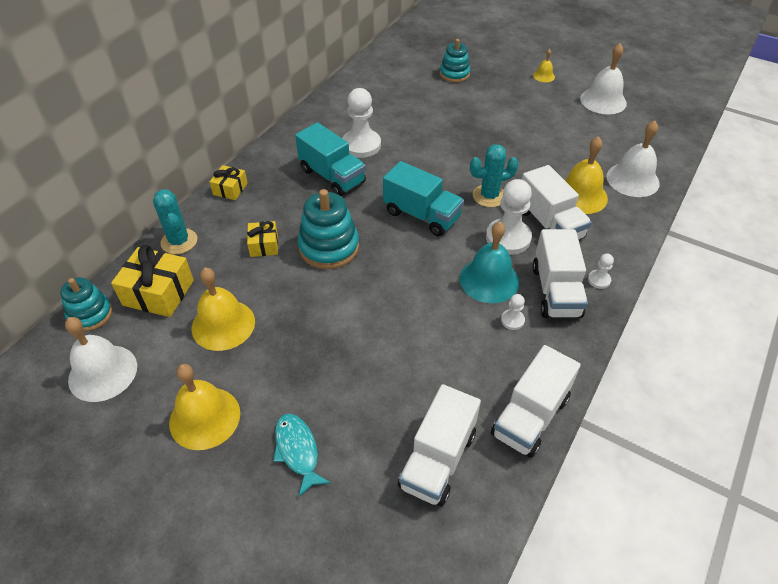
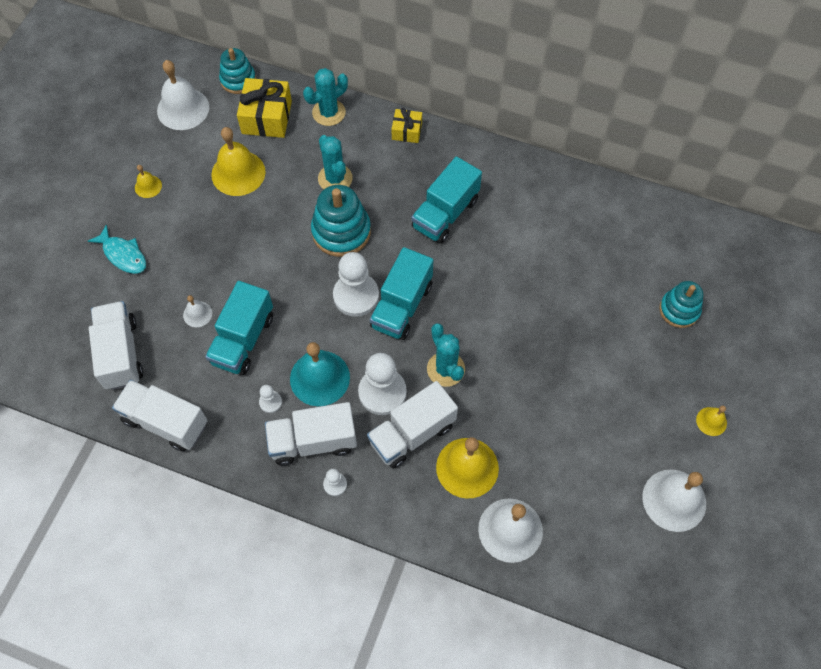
camera: 80 degrees right, 15 degrees up
(204, 417) = (148, 186): yellow bell -> yellow bell, size x0.50
(264, 245) = (335, 178): yellow gift -> turquoise cactus
(297, 451) = (123, 255): turquoise fish -> turquoise fish turned 75 degrees clockwise
(361, 145) = (504, 231): white pawn -> white pawn (356, 296)
(398, 376) = (197, 314): none -> white bell
(437, 460) = (120, 353): white truck -> white truck turned 60 degrees clockwise
(438, 337) = (243, 340): none -> turquoise truck

